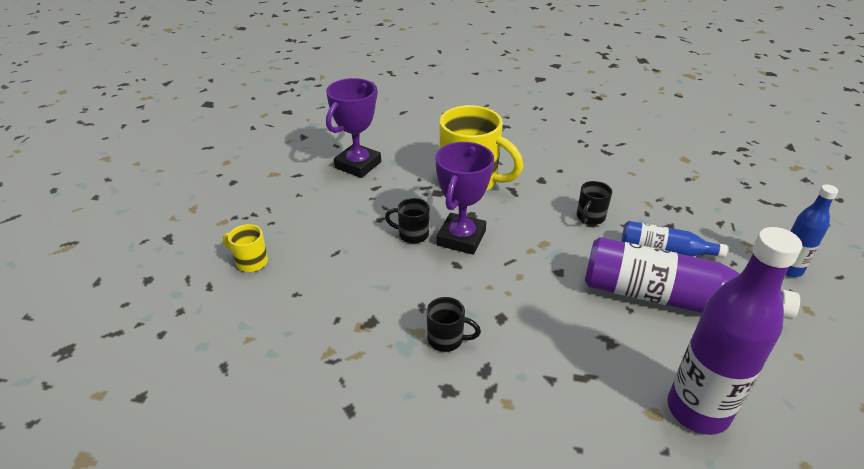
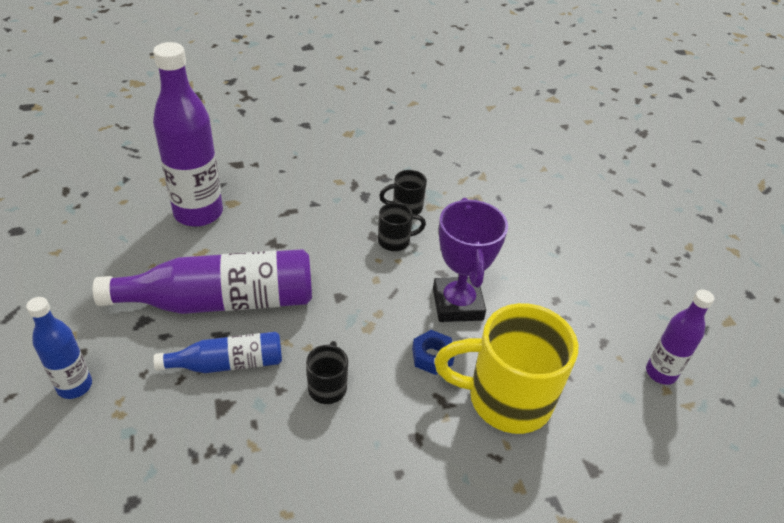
camera: 150 degrees right, 5 degrees up
(250, 262) = (614, 218): yellow mug -> none
(358, 165) = (660, 373): purple trophy -> purple bottle
(412, 234) = (508, 292): black mug -> black mug (395, 241)
(505, 213) = (432, 356): none -> blue nut

